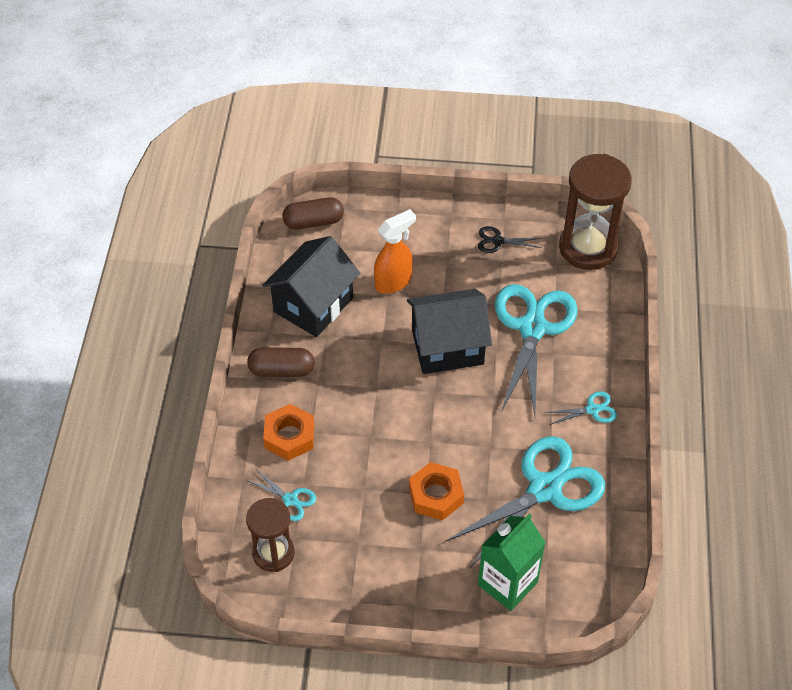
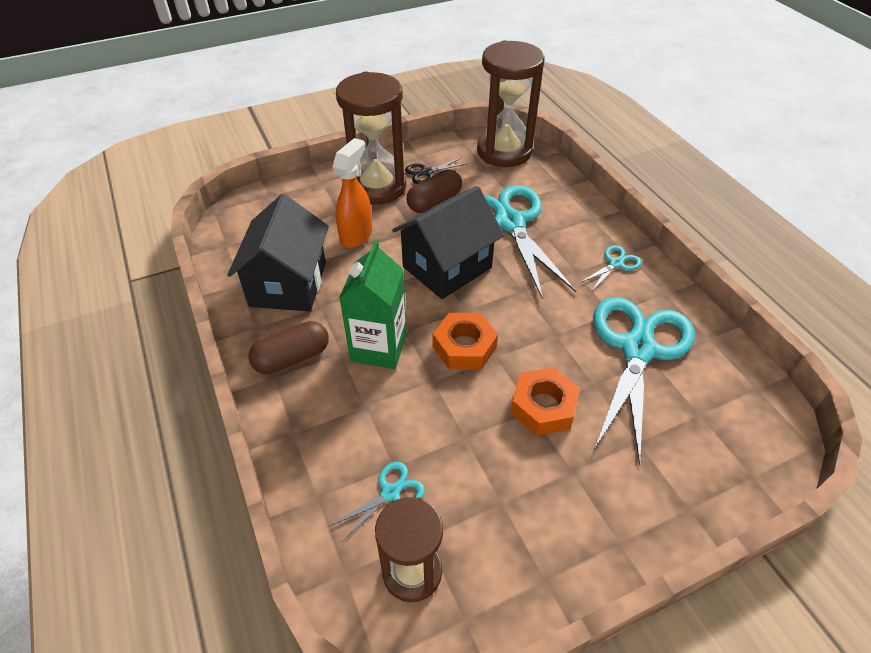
camera: 30 degrees left, 5 degrees down
(289, 436) = (344, 422): orange nut -> orange nut (464, 347)
(290, 500) = (390, 493): turquoise scissors -> turquoise scissors turned 45 degrees counterclockwise
(313, 222) = (244, 217): brown capsule -> brown capsule (434, 202)
(443, 238) = (377, 187): none -> brown hourglass
(507, 583) = (688, 461): green carton -> green carton (379, 347)

